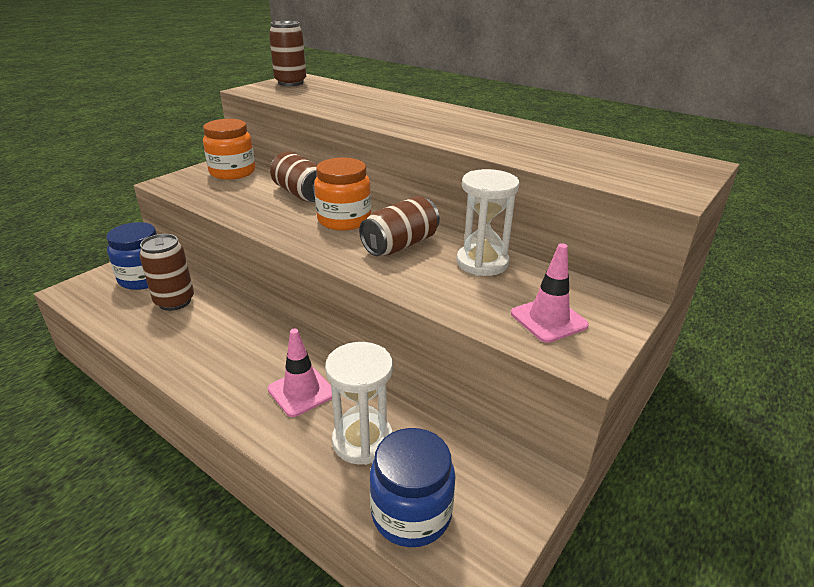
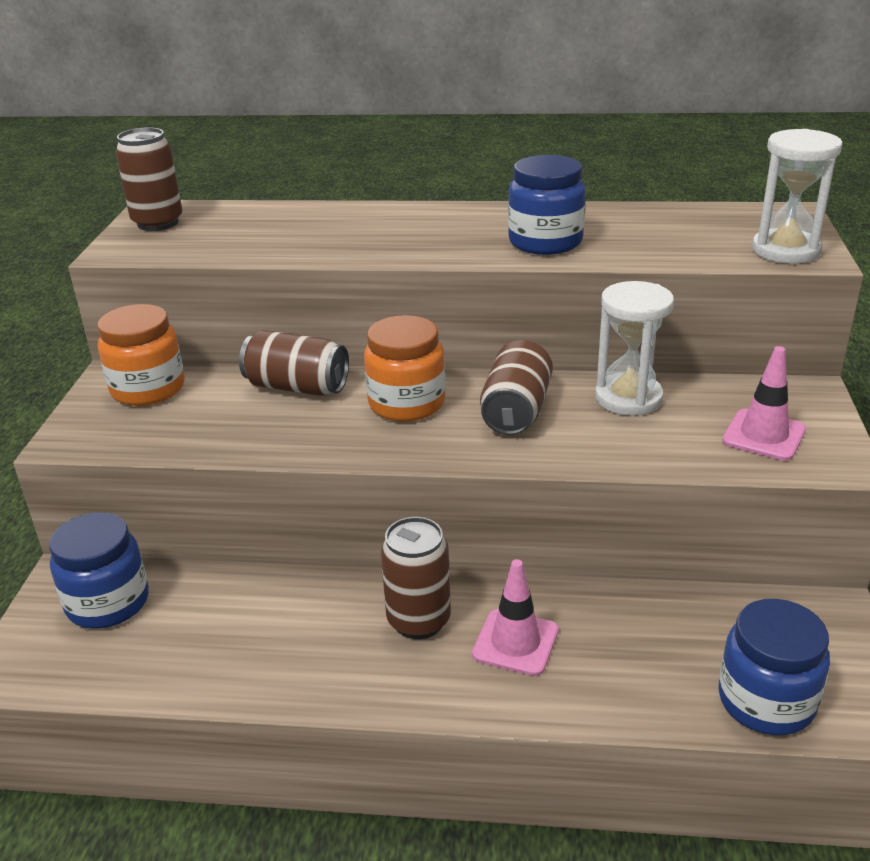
camera: 30 degrees left, 0 degrees up
(174, 301) = (203, 613): brown can -> brown can (418, 620)
(362, 440) = (642, 659): white hourglass -> white hourglass (785, 250)
(482, 137) = (545, 242): none -> blue jar

